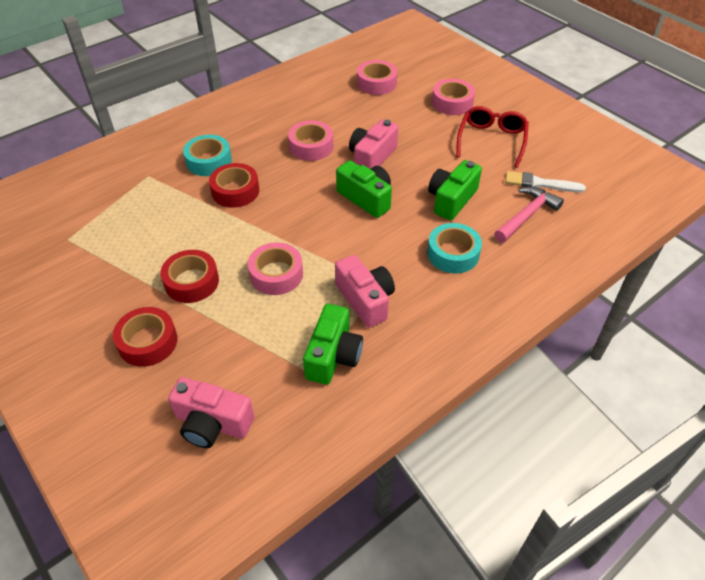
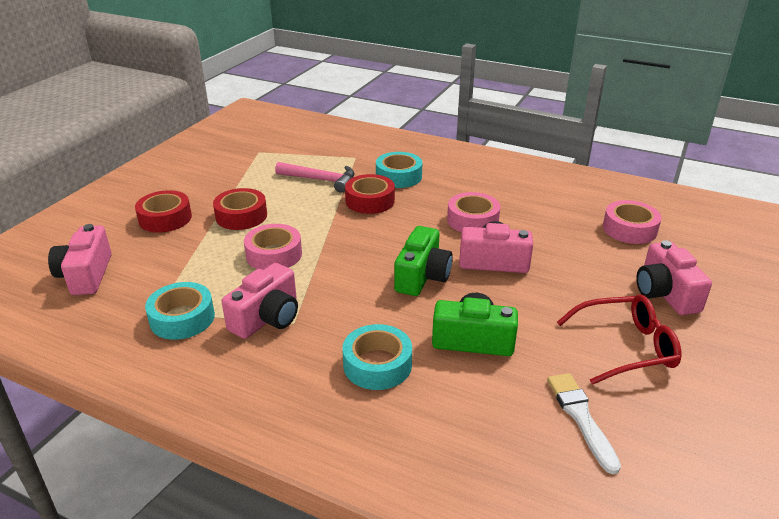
camera: 65 degrees right, 15 degrees down
(333, 356) = (182, 318): green camera -> turquoise tape
(452, 103) = (665, 294): pink tape -> pink camera
(526, 215) = (500, 417): pink hammer -> pink hammer (321, 180)

